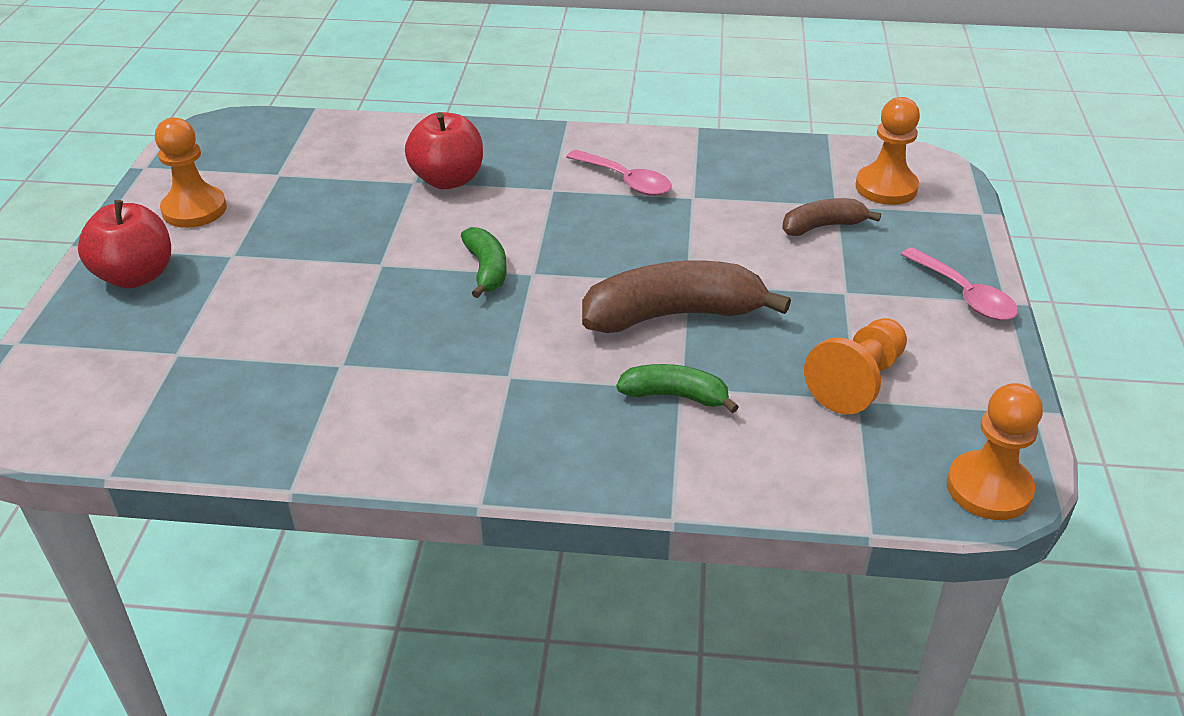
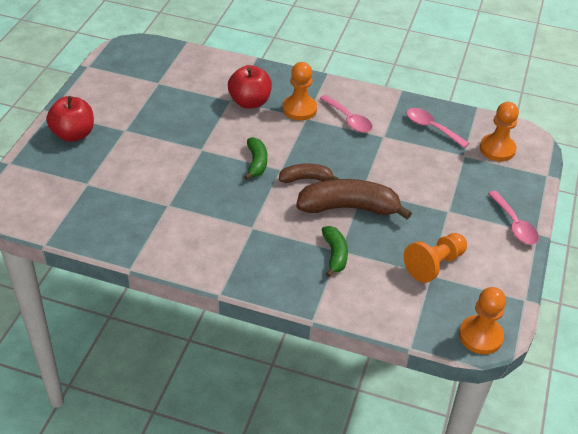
camera: 10 degrees right, 5 degrees up
(194, 209) = (110, 98): orange pawn -> orange pawn (299, 109)
(675, 396) = (335, 255): green banana -> green banana turned 60 degrees clockwise
(767, 173) = (431, 128): none -> pink spoon
(823, 226) = (451, 168): brown banana -> brown banana (306, 178)

